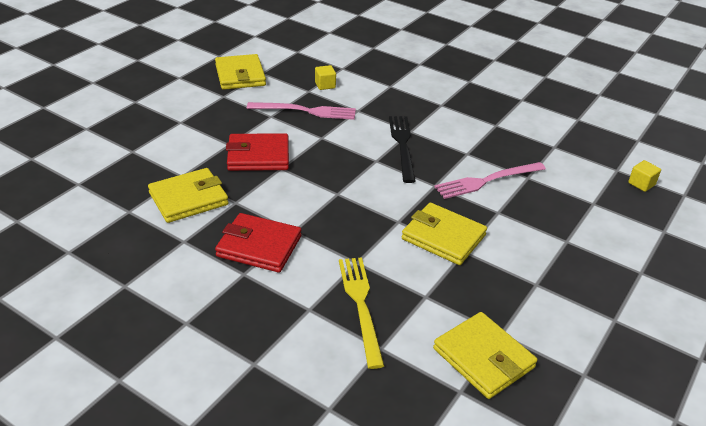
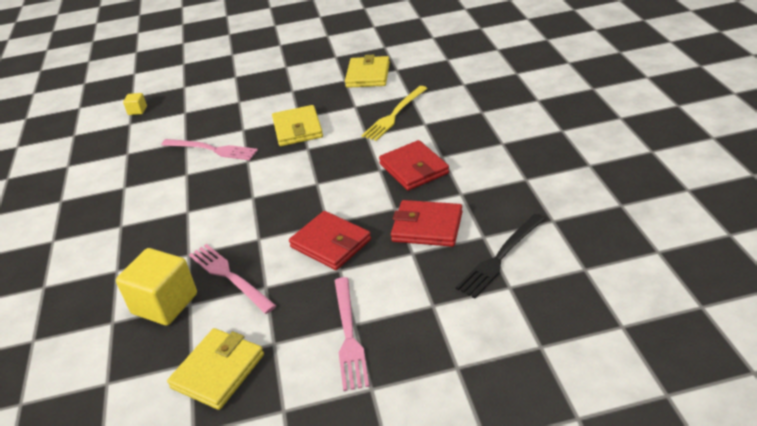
camera: 130 degrees left, 0 degrees up
(177, 116) = (349, 335): none -> pink fork
(188, 199) = (427, 227): yellow wallet -> red wallet
(325, 85) = (165, 304): yellow cube -> yellow cube, size x2.19
(402, 145) = (215, 201): black fork -> black fork (500, 257)

